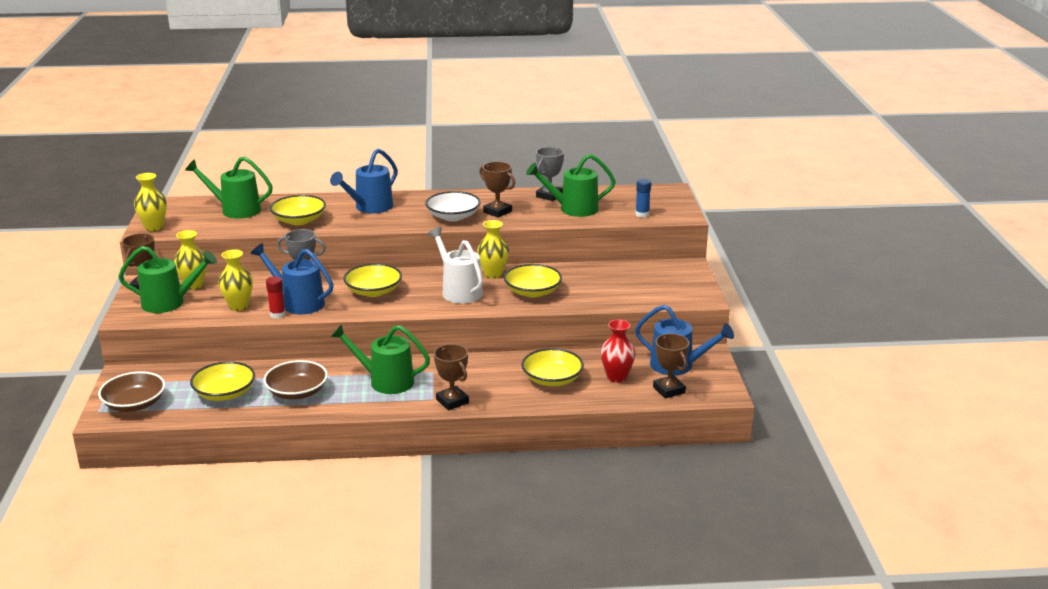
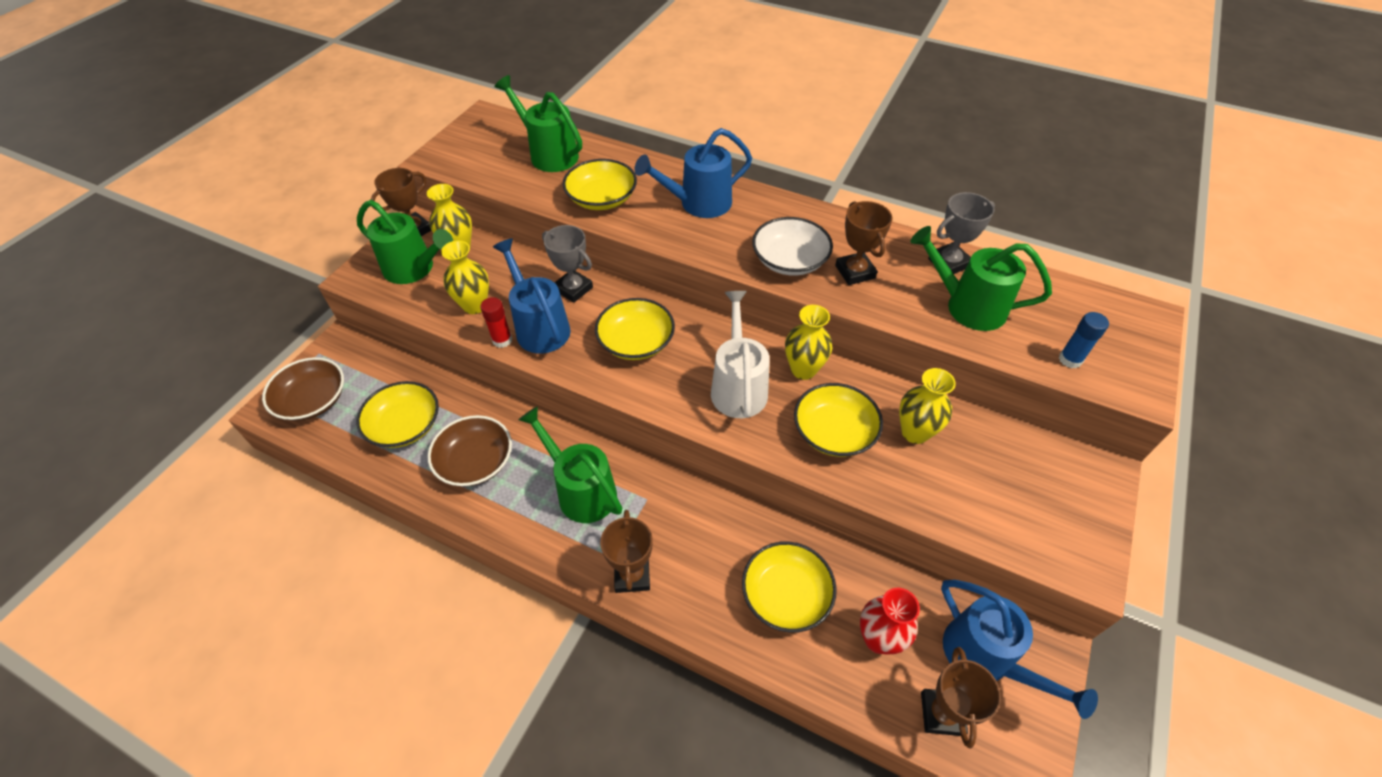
camera: 30 degrees right, 25 degrees up
(154, 227) = (447, 155): yellow vase -> yellow vase (915, 432)

